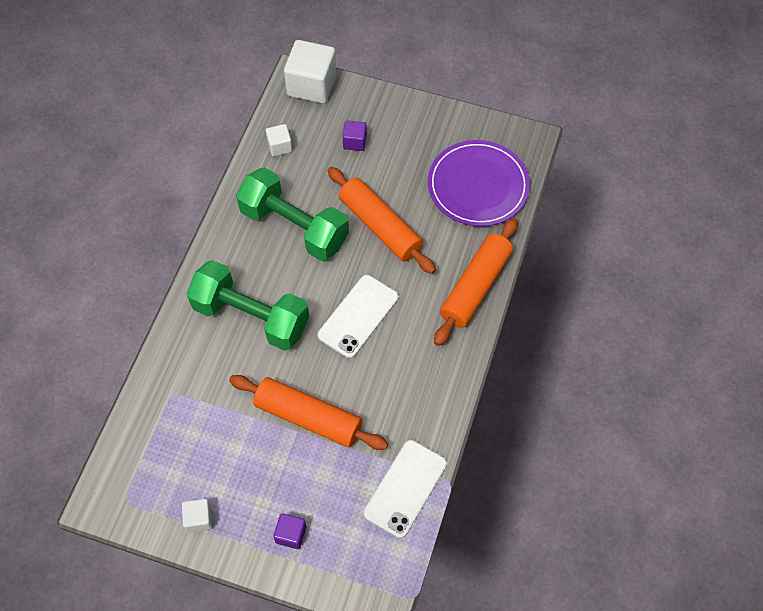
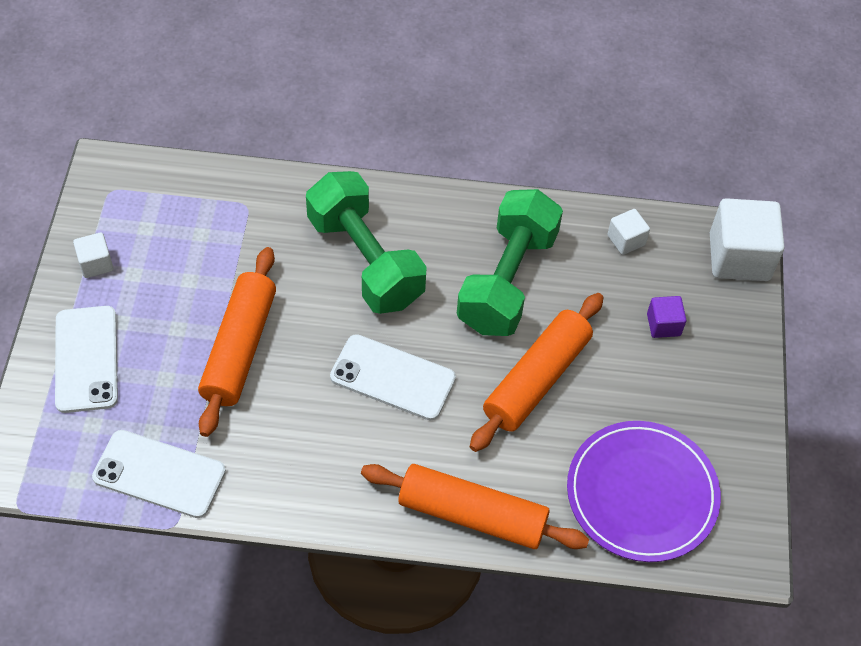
camera: 75 degrees right, 5 degrees down
(251, 316) = (365, 260): green dumbbell -> green dumbbell turned 45 degrees counterclockwise
(291, 534) = (86, 359): purple cube -> white phone

